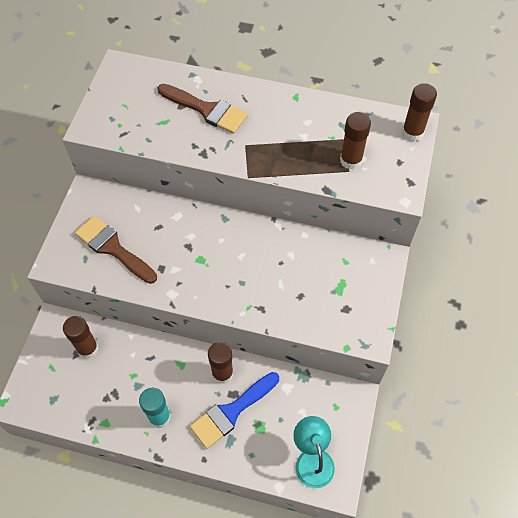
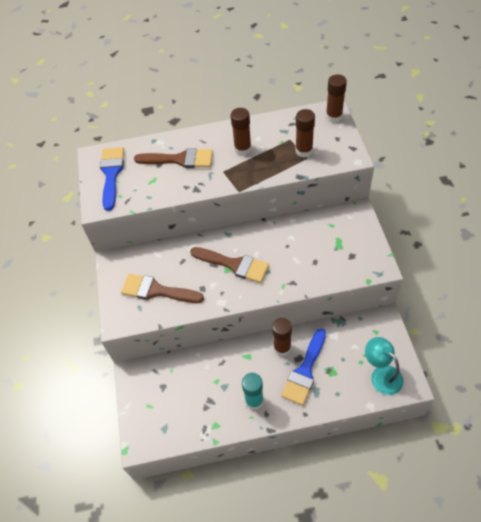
camera: 20 degrees left, 5 degrees down
(88, 348) = (170, 378): brown glue stick -> brown glue stick (243, 149)
(125, 95) = (111, 174): none -> blue brush
(210, 257) = (234, 265): none -> brown brush

